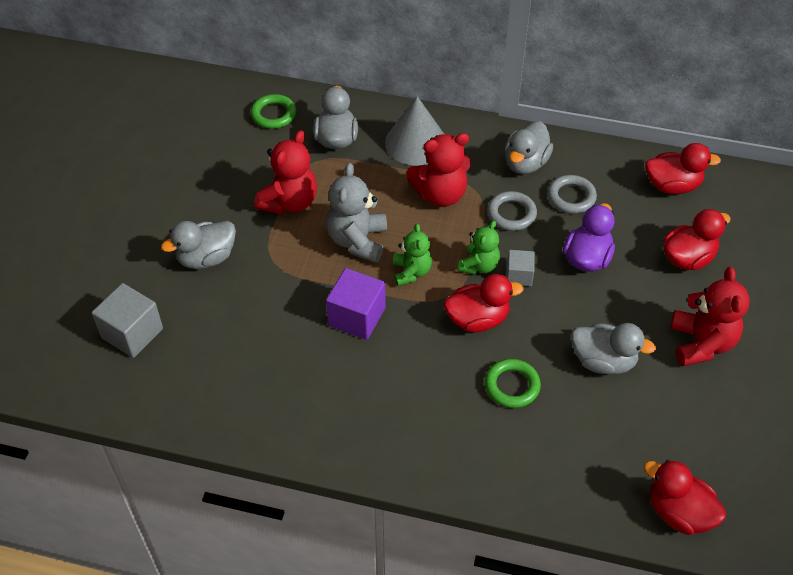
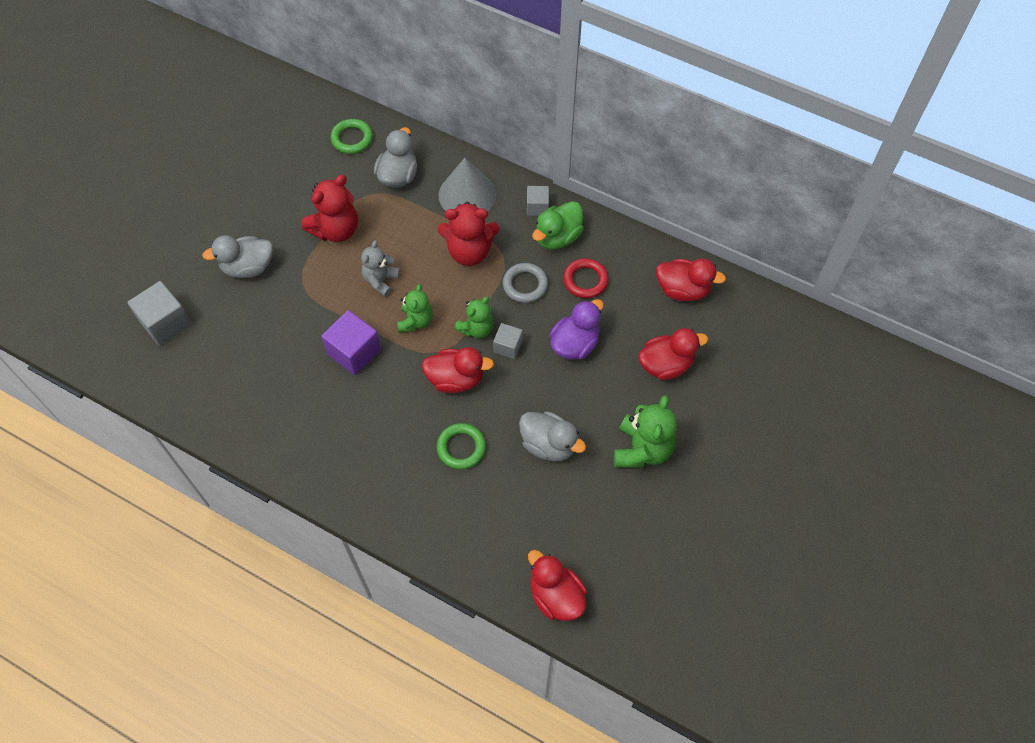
camera: 15 degrees right, 10 degrees up
(358, 241) = (381, 280): grey teddy bear -> grey teddy bear, size x0.64
(493, 140) = (537, 207): none -> grey cube
(525, 163) = (557, 237): grey duck -> green duck
(571, 197) = (585, 280): grey ring -> red ring
(701, 343) = (642, 449): red teddy bear -> green teddy bear

